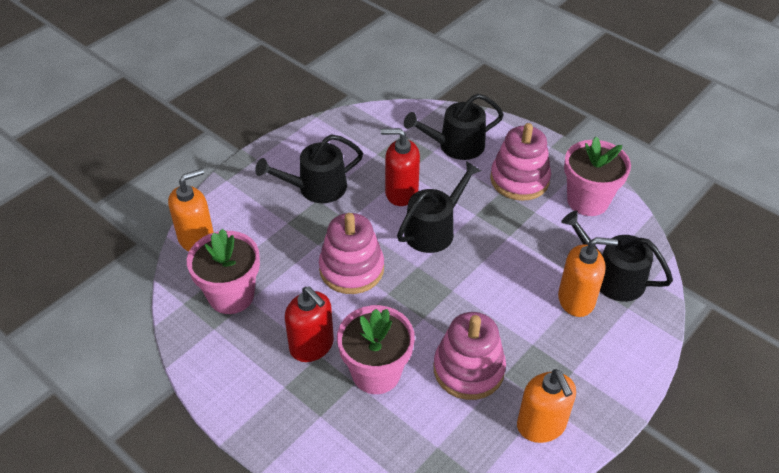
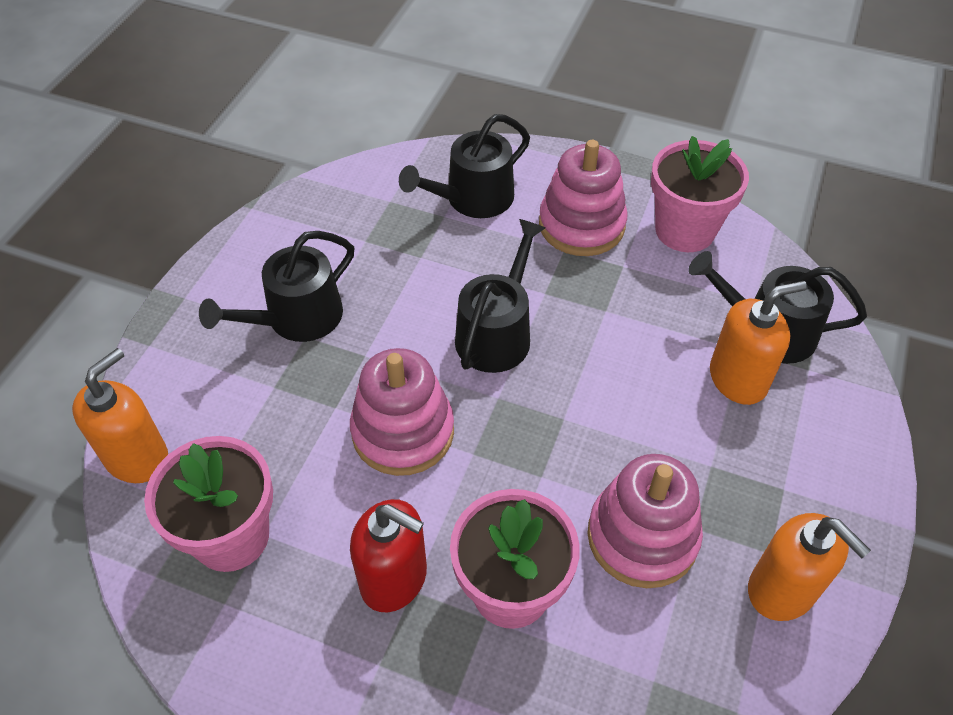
camera: 20 degrees left, 5 degrees up
(401, 192) = (425, 290): red soap dispenser -> none

